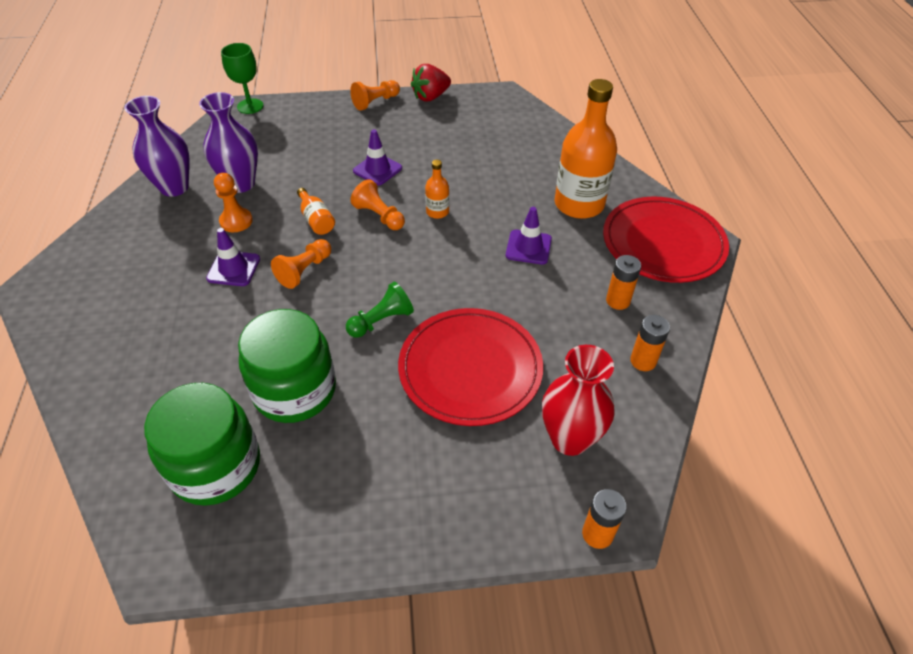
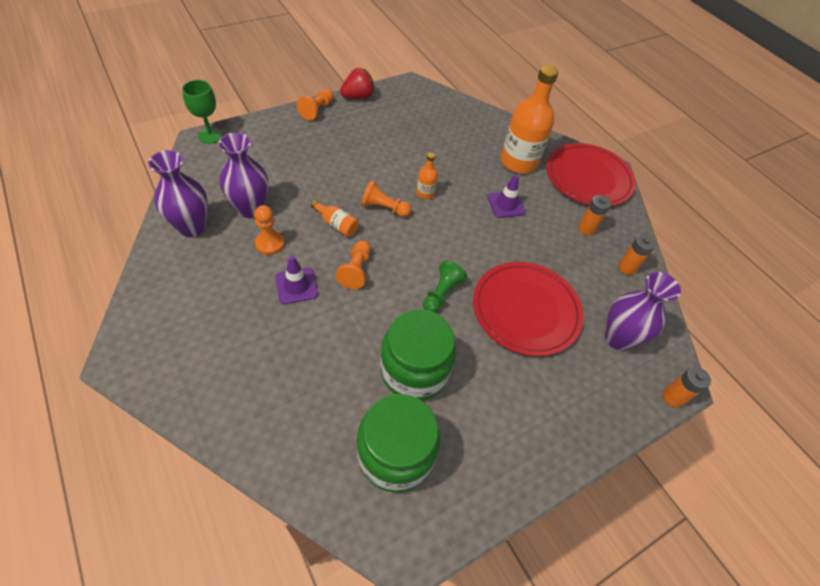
camera: 30 degrees left, 5 degrees up
(377, 169) = (357, 169): purple traffic cone -> none
(430, 97) = (358, 97): red strawberry -> red strawberry turned 150 degrees counterclockwise
(569, 439) = (618, 338): red vase -> purple vase

